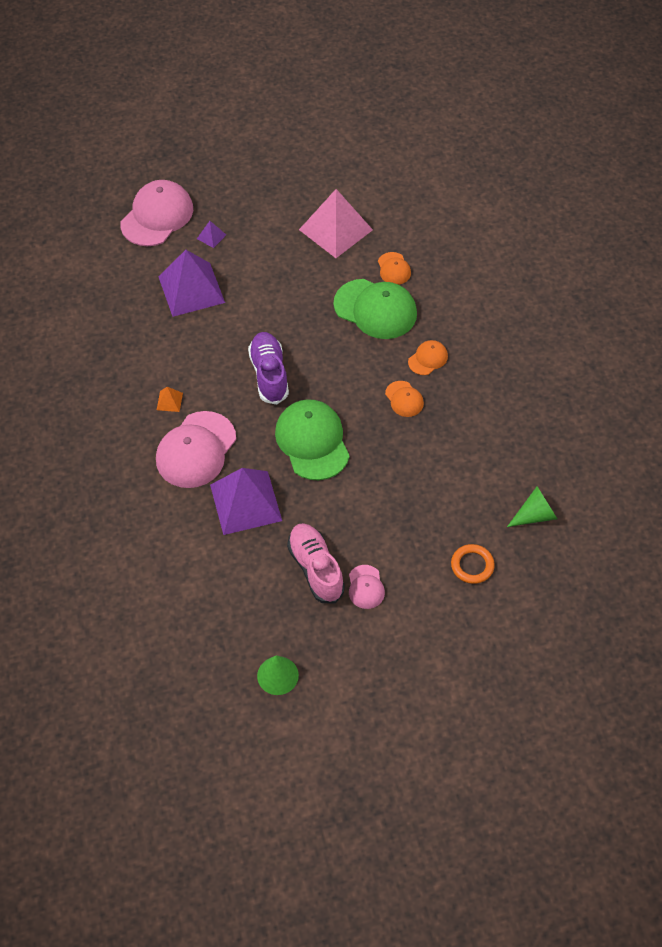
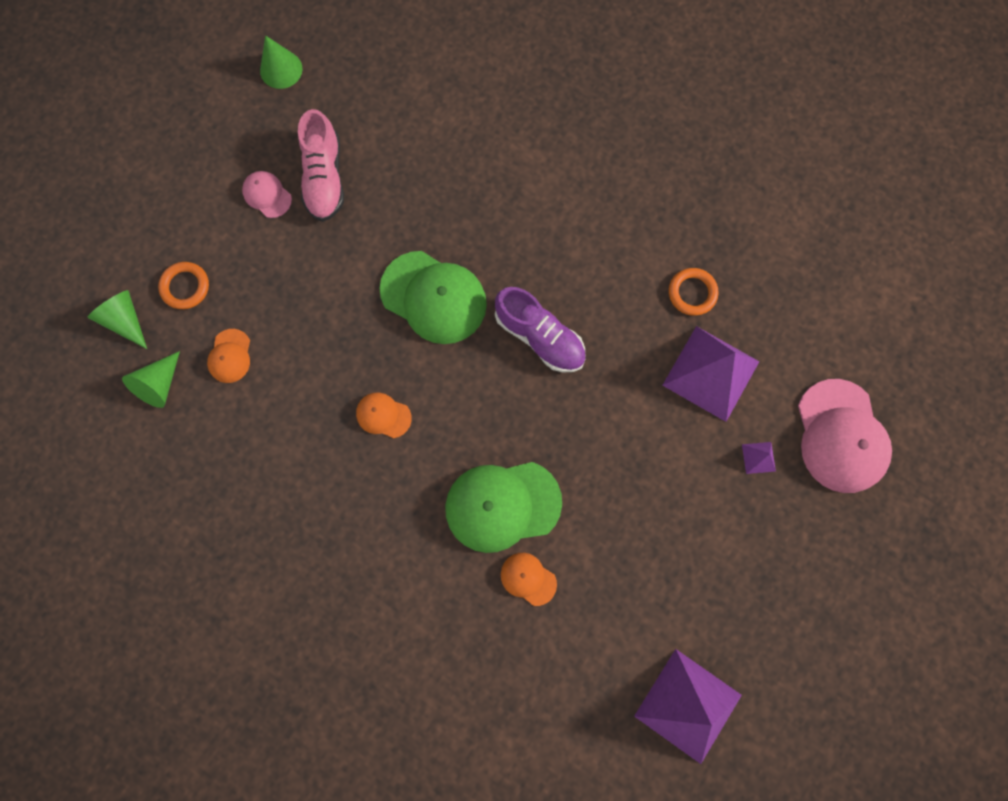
camera: 140 degrees right, 20 degrees up
(155, 334) = (692, 293): none -> orange ring
(169, 401) = (604, 233): orange pyramid -> none
(196, 450) = (532, 205): pink cap -> none
(245, 502) = (440, 190): purple pyramid -> purple pyramid (688, 705)
(315, 568) = (325, 178): pink shoe -> pink shoe turned 60 degrees clockwise
(336, 229) = (638, 582): pink pyramid -> none
(428, 359) = (397, 485): orange cap -> orange cap (230, 356)
(530, 573) = (126, 320): none -> green cone

